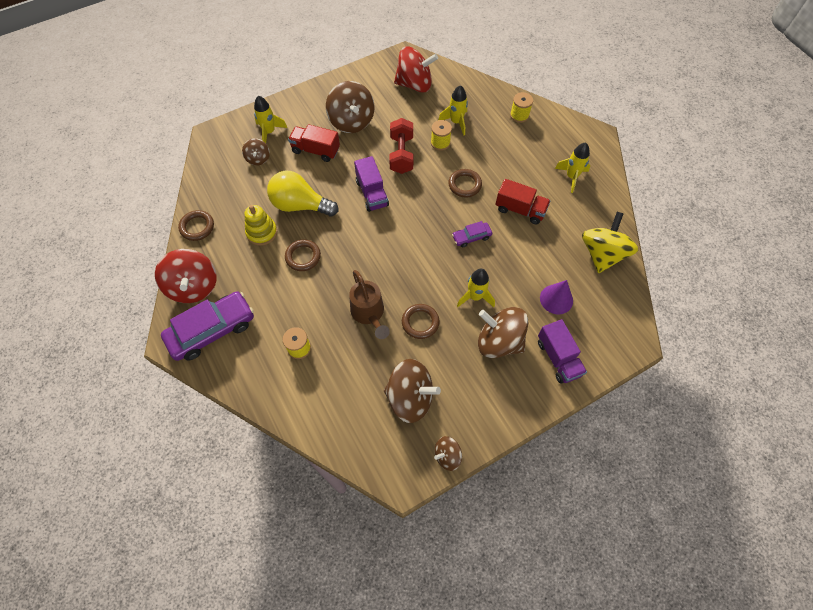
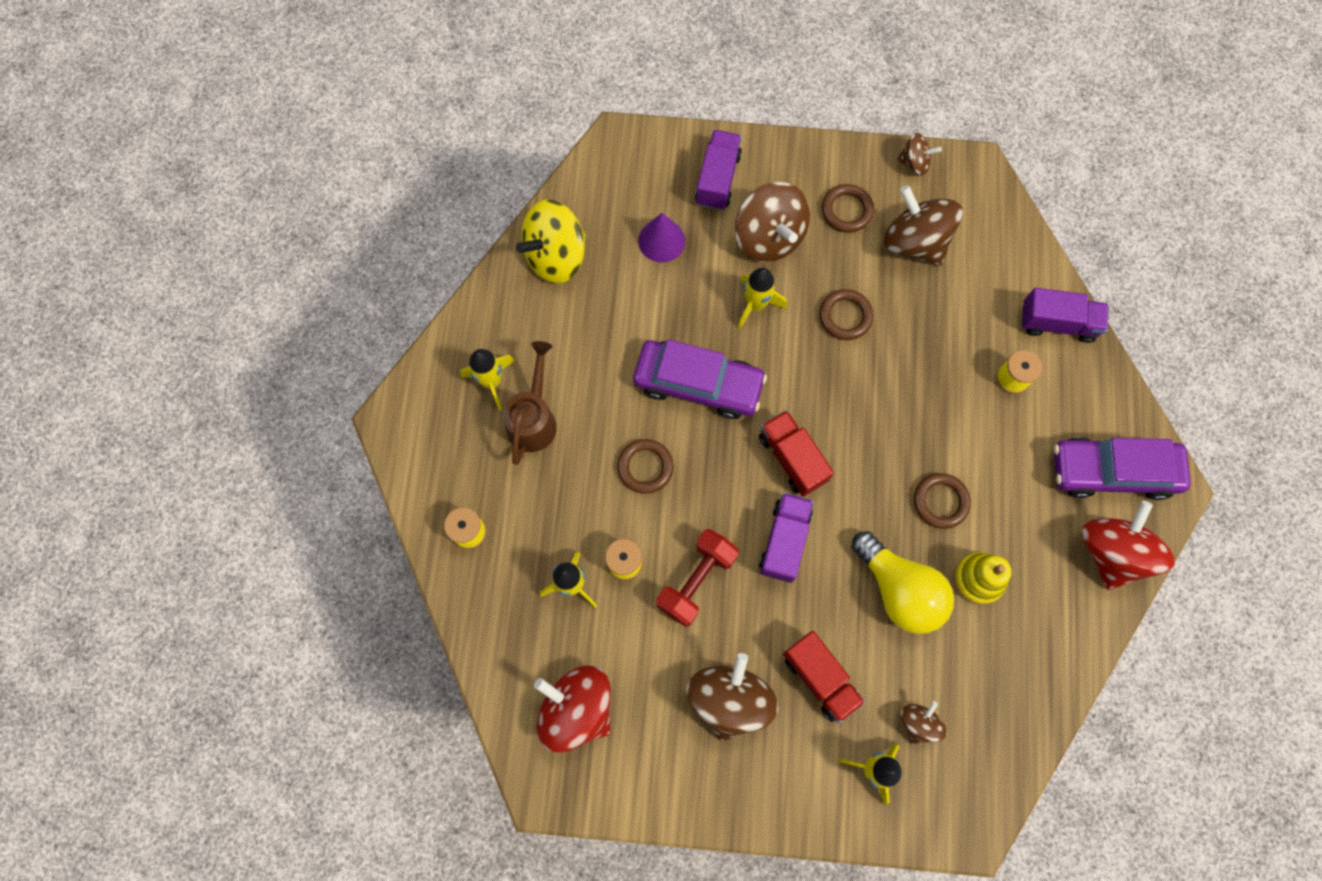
camera: 145 degrees left, 10 degrees up
(197, 227) = (1068, 651): brown ring -> brown ring (846, 210)
(289, 401) = (1057, 323): none -> purple truck
(369, 313) = (900, 367): brown watering can -> brown watering can (533, 419)
(471, 237) = (698, 384): purple car -> purple car, size x2.08
(520, 210) = (603, 380): red truck -> red truck (792, 458)

